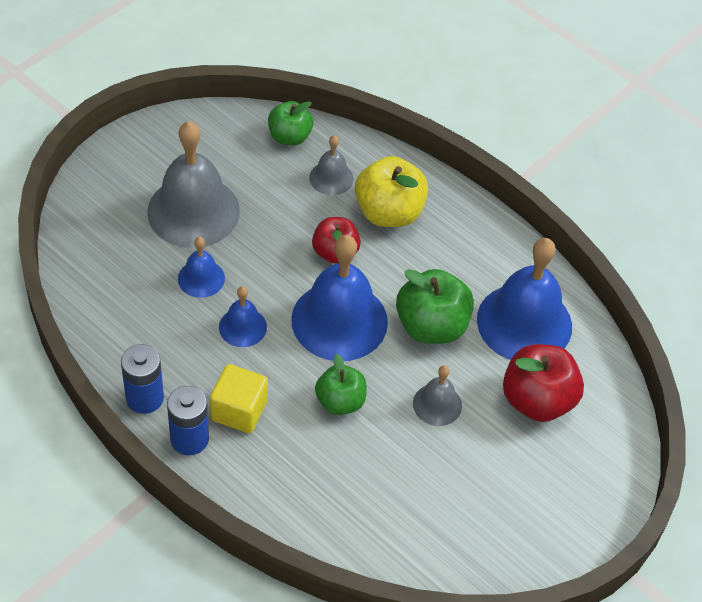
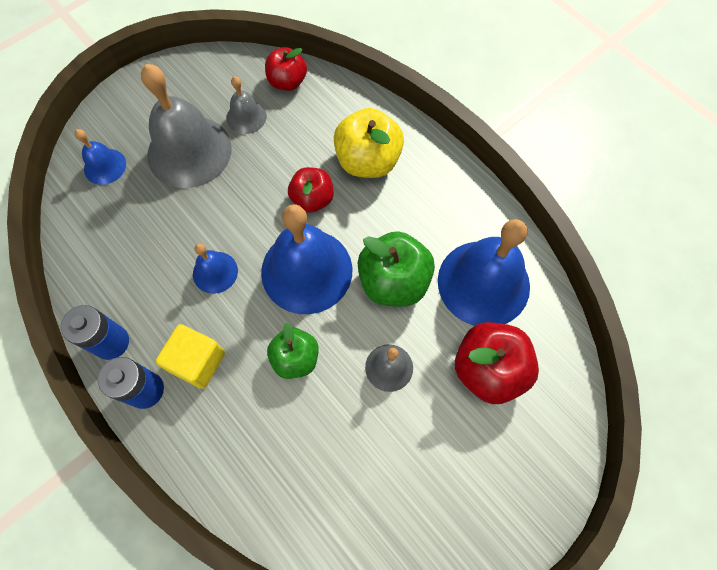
camera: 10 degrees right, 15 degrees up
(201, 278) = (185, 219): blue bell -> blue bell (105, 166)
(289, 137) = (287, 82): green apple -> red apple
(331, 178) = (319, 124): grey bell -> grey bell (246, 117)

